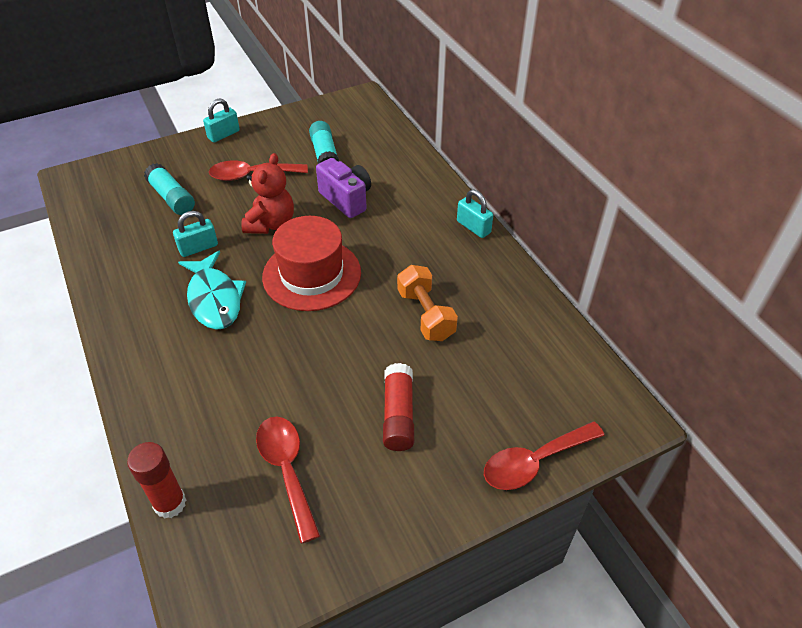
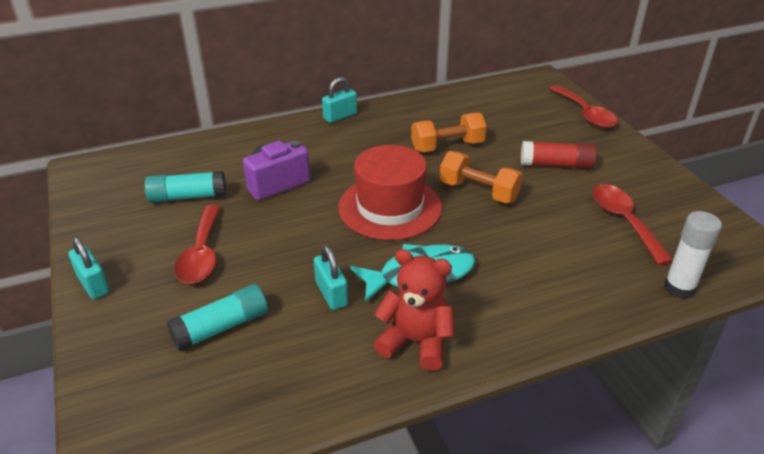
camera: 85 degrees left, 10 degrees down
(170, 503) = (679, 288): red glue stick -> white glue stick
(271, 224) = (302, 236): red teddy bear -> red teddy bear (416, 342)
(287, 470) = (623, 221): red spoon -> red spoon turned 90 degrees clockwise
(340, 340) = (478, 191): none -> orange dumbbell

